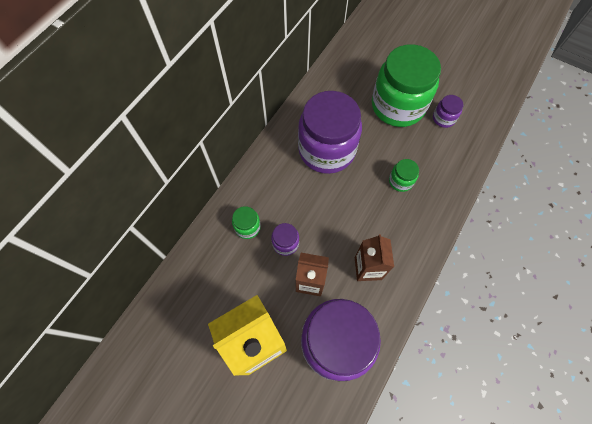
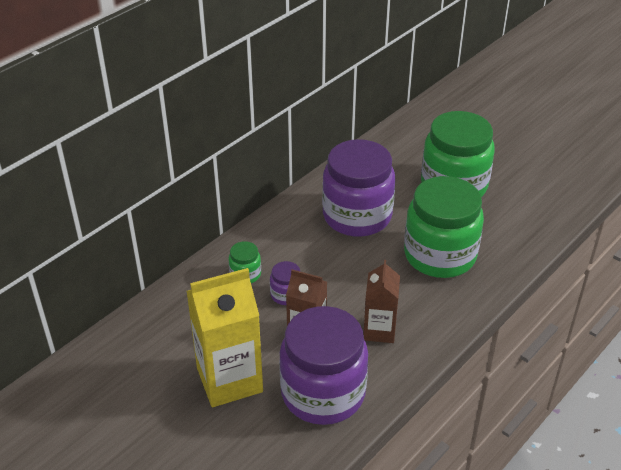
camera: 10 degrees right, 25 degrees down
(400, 181) = (440, 255): green jar -> green jar, size x2.37
(443, 118) = (508, 203): purple jar -> none

